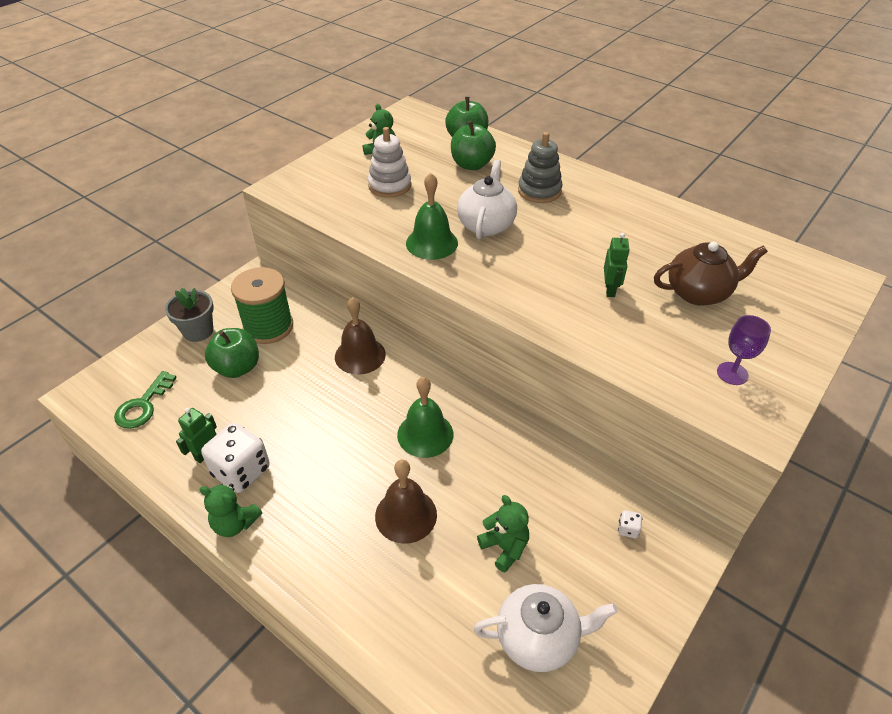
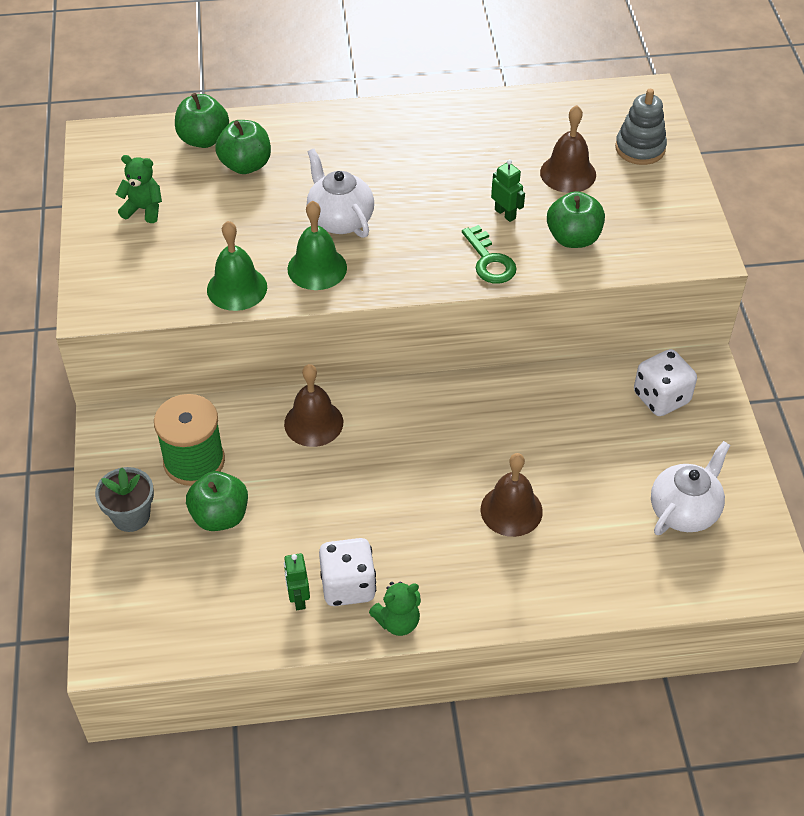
camera: 45 degrees left, 5 degrees up
(143, 405) = (183, 612): green key -> green key (489, 261)
(389, 186) = (199, 237): white stacking toy -> none
(425, 434) = (450, 443): green bell -> green bell (237, 288)
(504, 547) = (601, 474): green teddy bear -> none
(539, 191) = (341, 155): grey stacking toy -> grey stacking toy (640, 148)
(628, 529) = (661, 398): white dice -> white dice, size x2.46
(645, 338) = (573, 238): none -> green apple
(699, 293) = (568, 173): brown teapot -> brown bell
(732, 373) = (654, 225): purple goblet -> none

